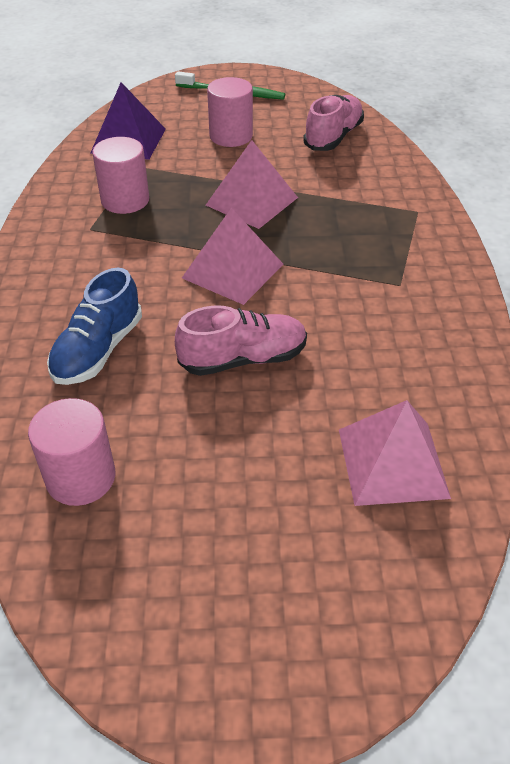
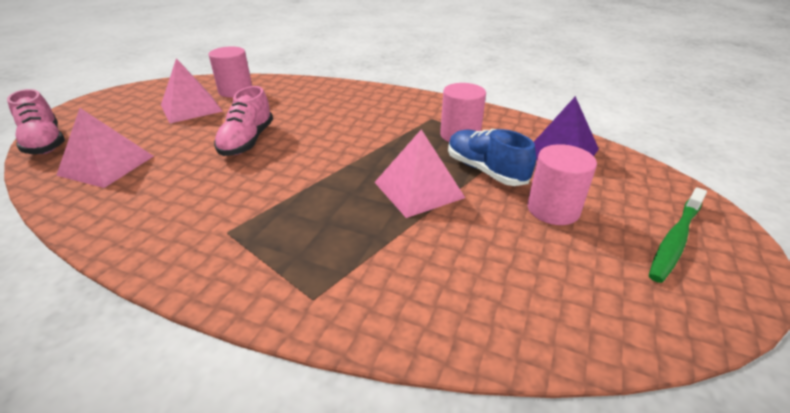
camera: 115 degrees right, 10 degrees down
(98, 350) = (310, 105): blue shoe -> blue shoe (485, 170)
(232, 271) = (333, 157): pink pyramid -> pink pyramid (191, 108)
(333, 137) = (525, 292): pink shoe -> pink shoe (45, 142)

